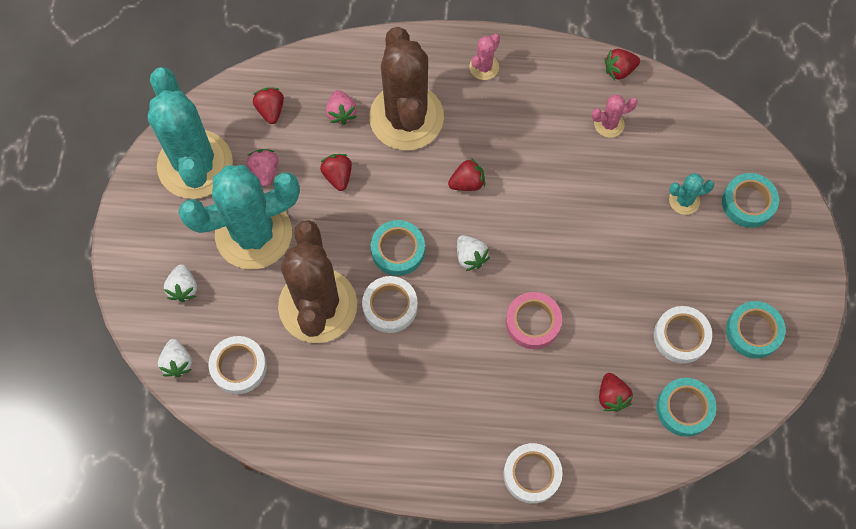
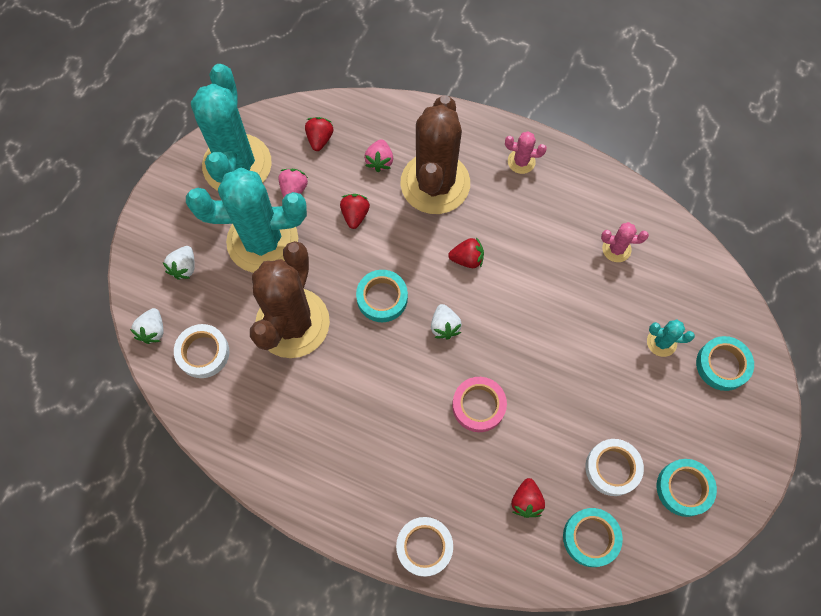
camera: 20 degrees right, 0 degrees up
(390, 306) = (355, 346): white tape -> none
(484, 67) = (521, 161): pink cactus -> pink cactus turned 45 degrees clockwise
(619, 70) = (644, 203): red strawberry -> none

